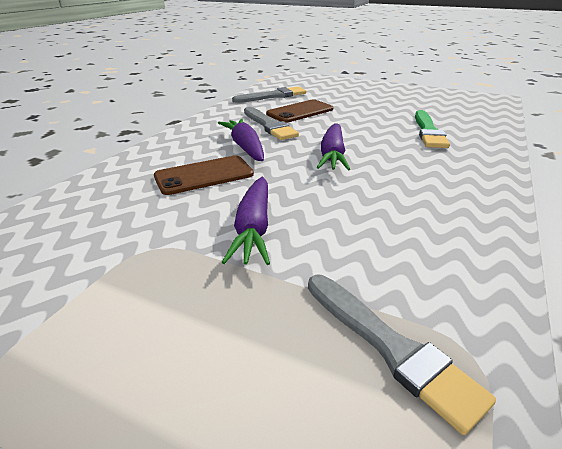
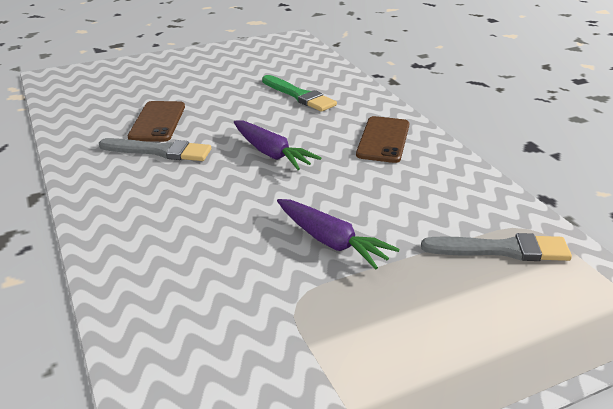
camera: 50 degrees left, 0 degrees up
(204, 175) = (208, 229): brown phone -> brown phone (383, 140)
(245, 147) = (185, 184): purple carrot -> none
(273, 96) = (89, 114): grey brush -> none

